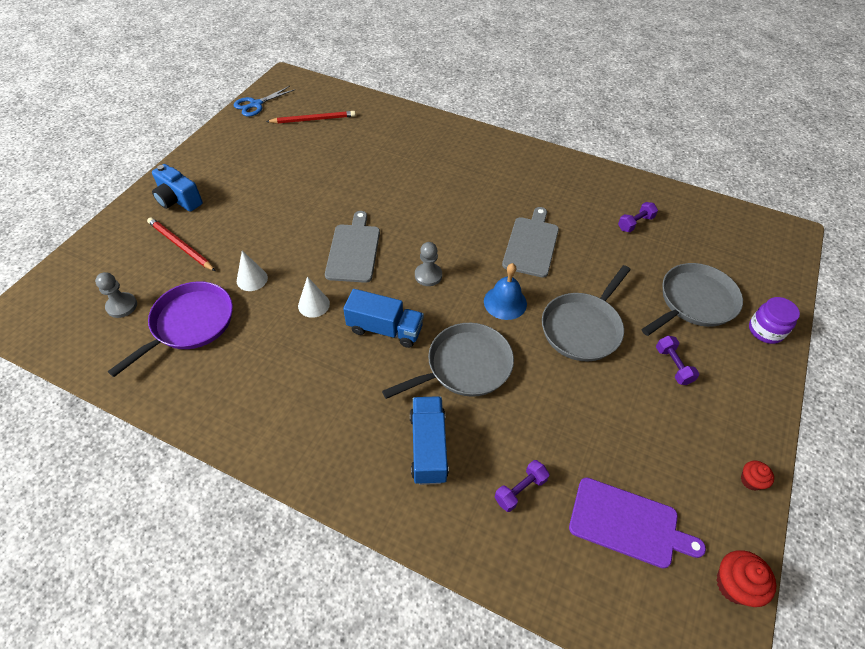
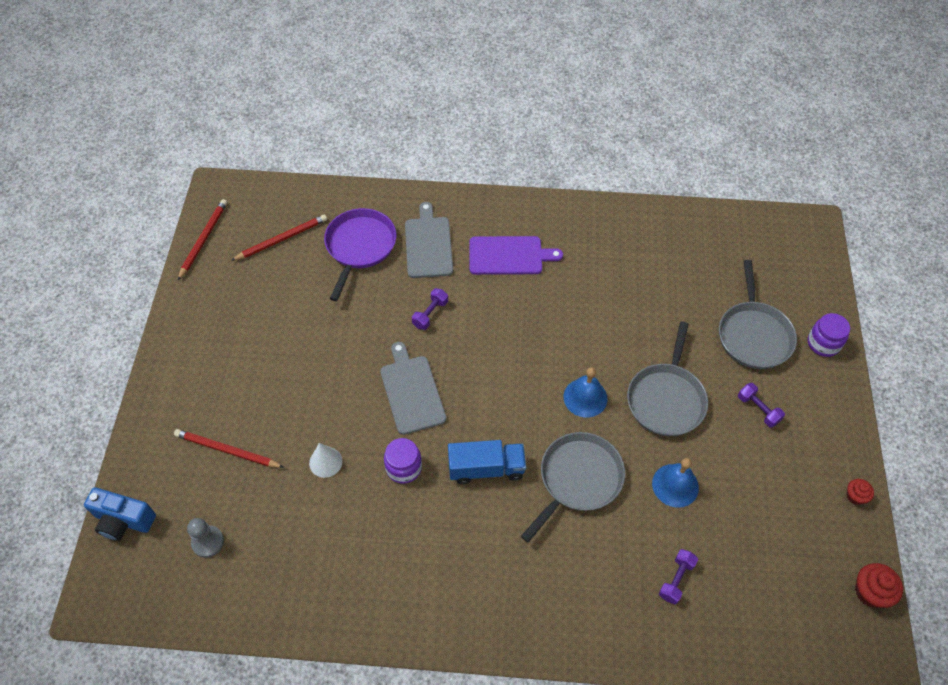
camera: 20 degrees left, 5 degrees up
(178, 200) = (190, 396): blue camera -> blue camera (123, 520)
(189, 324) = (291, 535): purple pan -> purple pan (359, 247)
(255, 104) = (203, 239): blue scissors -> red pencil
(314, 304) = (404, 467): white cone -> purple jar
(428, 275) = (499, 394): grey pawn -> none
(428, 447) = (582, 571): blue truck -> none
(531, 244) = (582, 322): grey cutting board -> grey cutting board (428, 244)
(558, 403) = (675, 485): none -> blue bell
(628, 523) = (773, 573): purple cutting board -> purple cutting board (509, 256)
(635, 223) = (670, 263): purple dumbbell -> purple dumbbell (430, 314)
(694, 302) = (753, 335): grey pan -> grey pan turned 150 degrees clockwise

